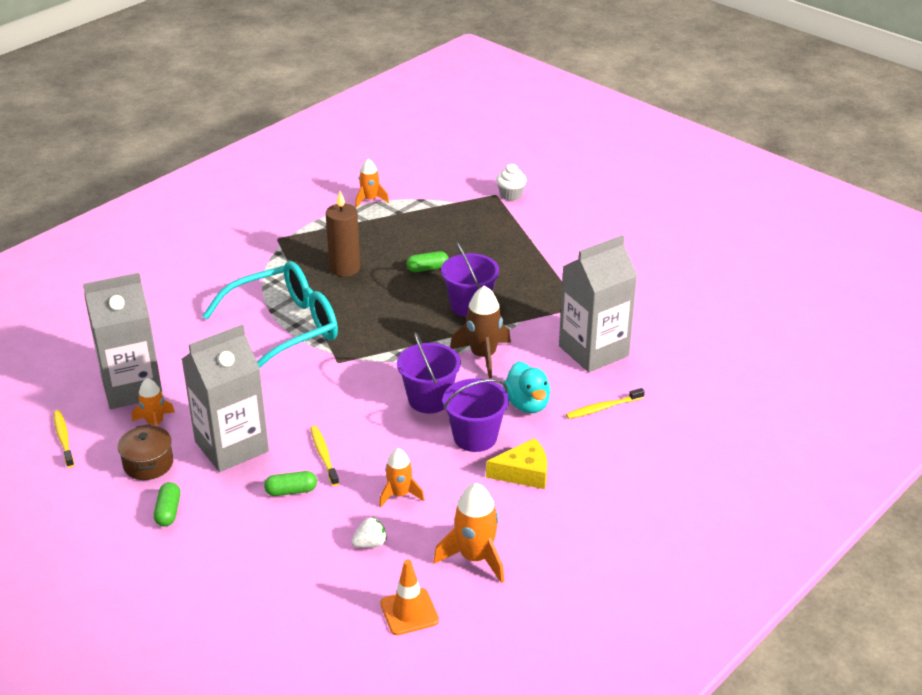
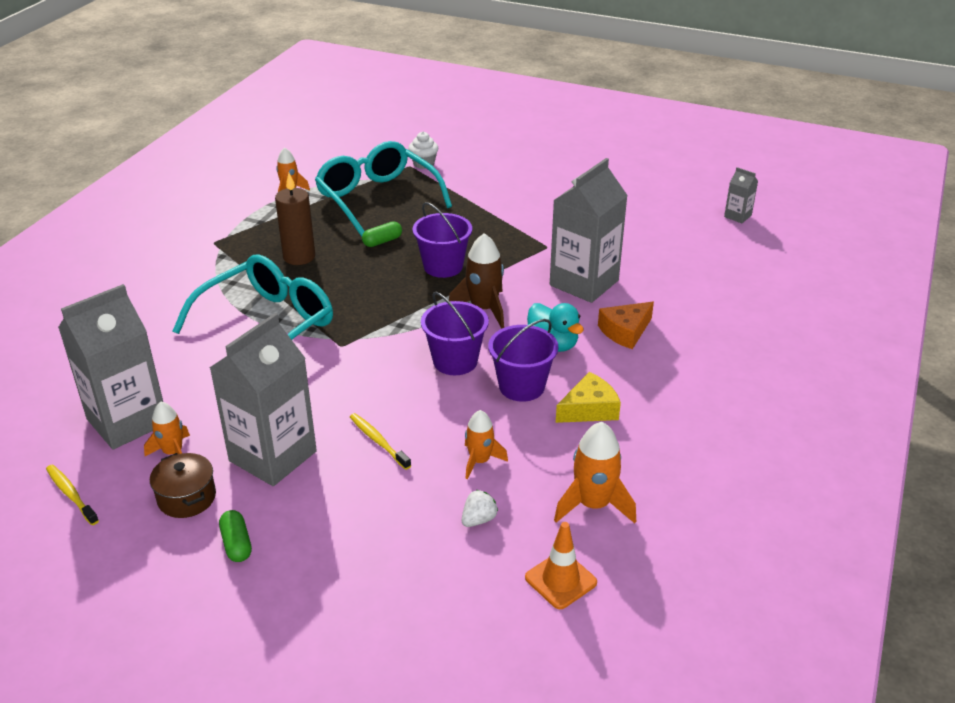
camera: 20 degrees left, 0 degrees up
(291, 491) = (363, 486): green capsule -> none
(446, 223) = (377, 199): none -> turquoise glasses
(603, 408) = (625, 331): yellow toothbrush -> orange cheese
(795, 314) = (737, 216): none -> grey carton

